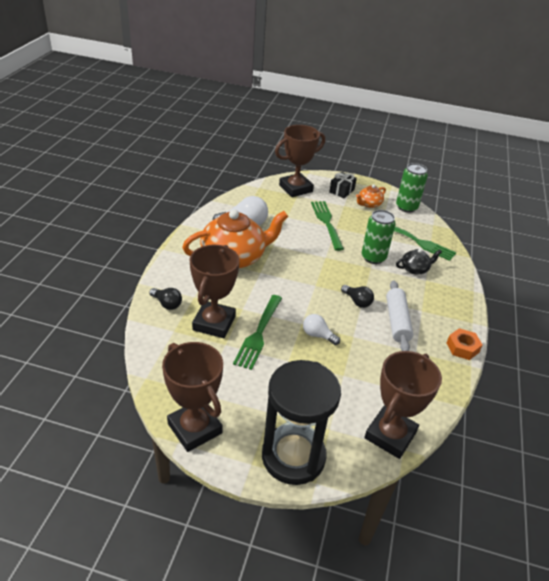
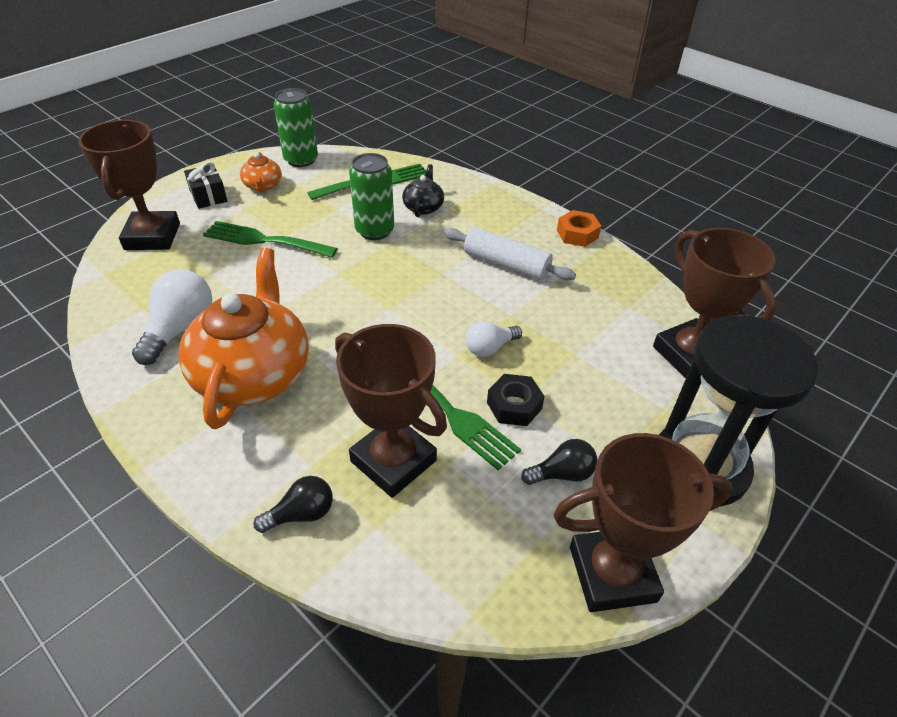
camera: 60 degrees left, 5 degrees up
(281, 358) = (514, 405): none -> black nut
(357, 301) = (448, 282): black light bulb -> black light bulb (562, 474)

